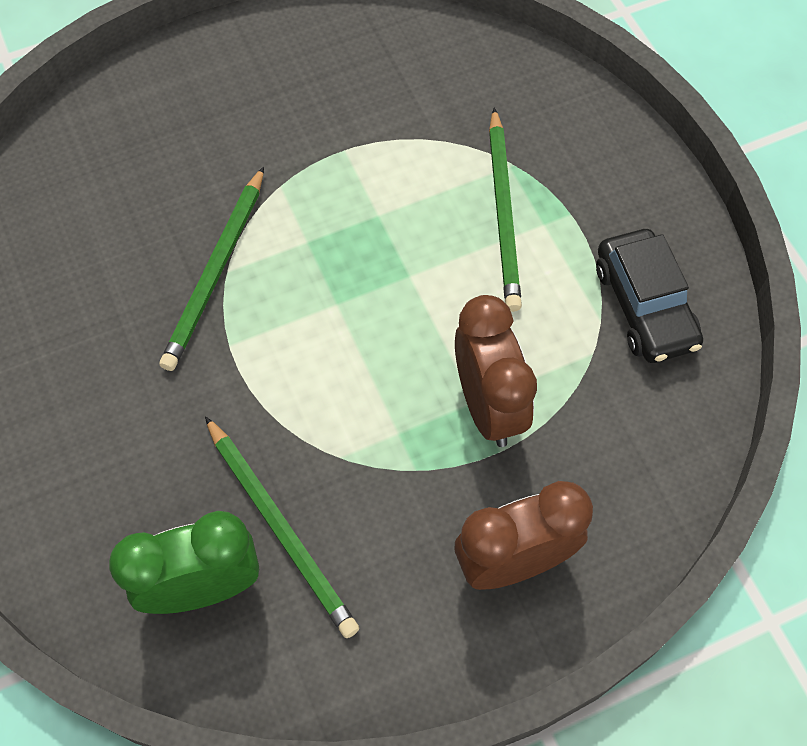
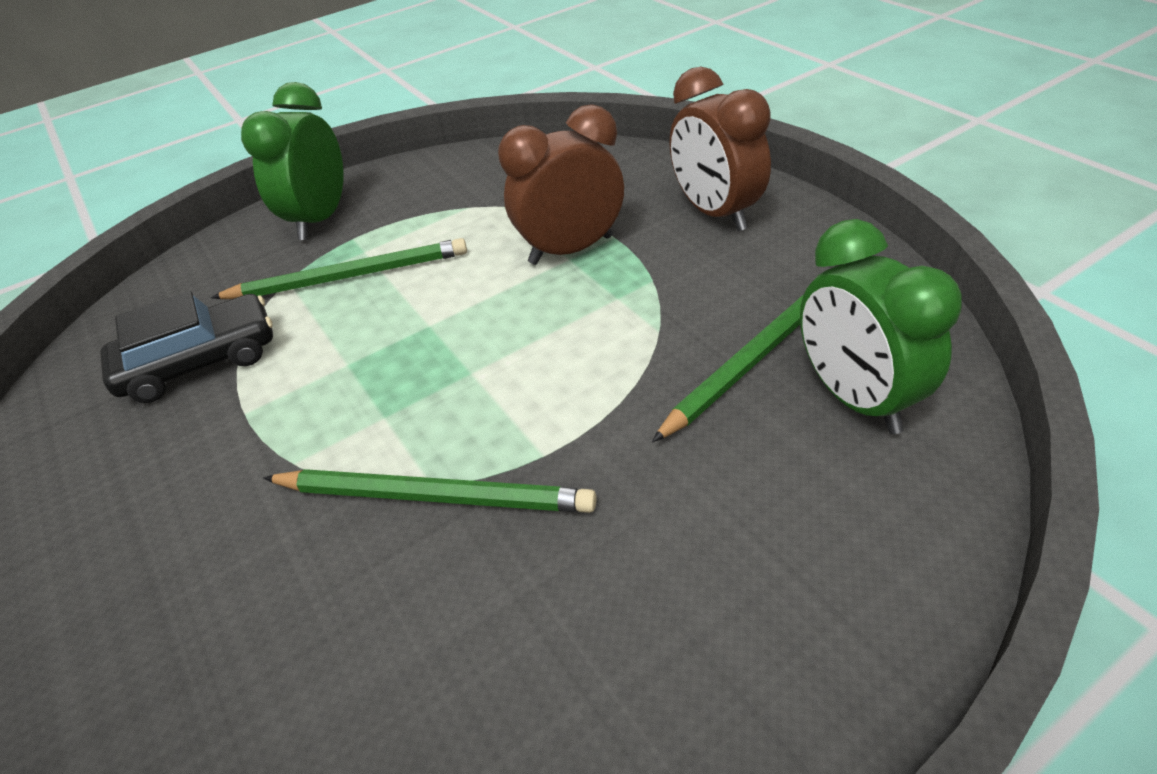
camera: 95 degrees left, 20 degrees down
(613, 184) = (320, 220): none -> green clock
(644, 306) = (451, 188): black car -> black car (199, 362)

